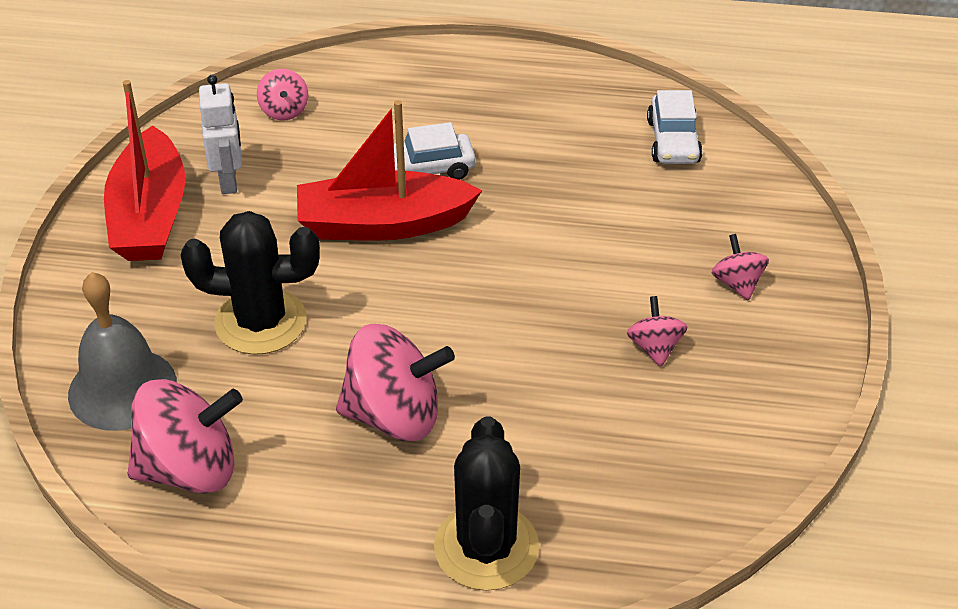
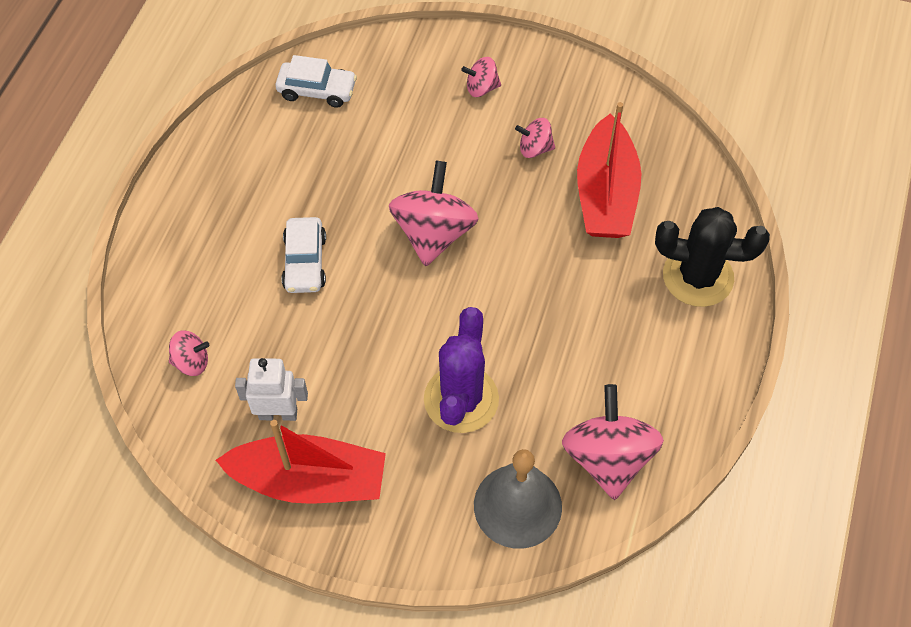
camera: 80 degrees left, 15 degrees up
(260, 322) = (461, 399): black cactus -> purple cactus
(383, 224) = (365, 300): red boat -> red boat (605, 194)
(394, 415) = (574, 317): pink spinning top -> pink spinning top (433, 233)

